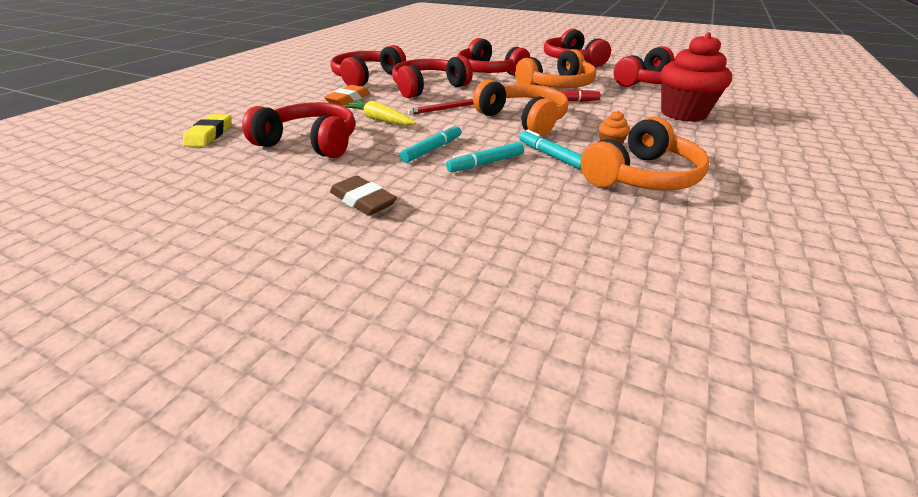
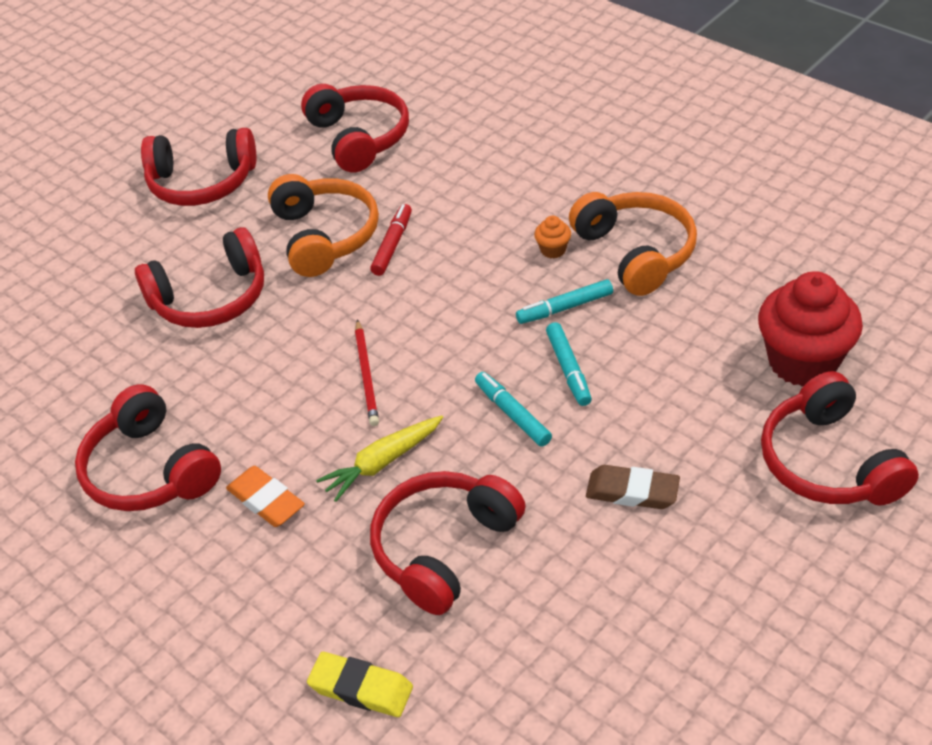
camera: 70 degrees left, 10 degrees up
(363, 200) = (632, 491): brown eraser -> brown eraser turned 45 degrees clockwise
(428, 87) = (255, 388): red headphones -> red headphones (828, 462)
(523, 120) = (445, 305): orange headphones -> none
(683, 113) = (483, 156): red cupcake -> red cupcake (803, 362)

